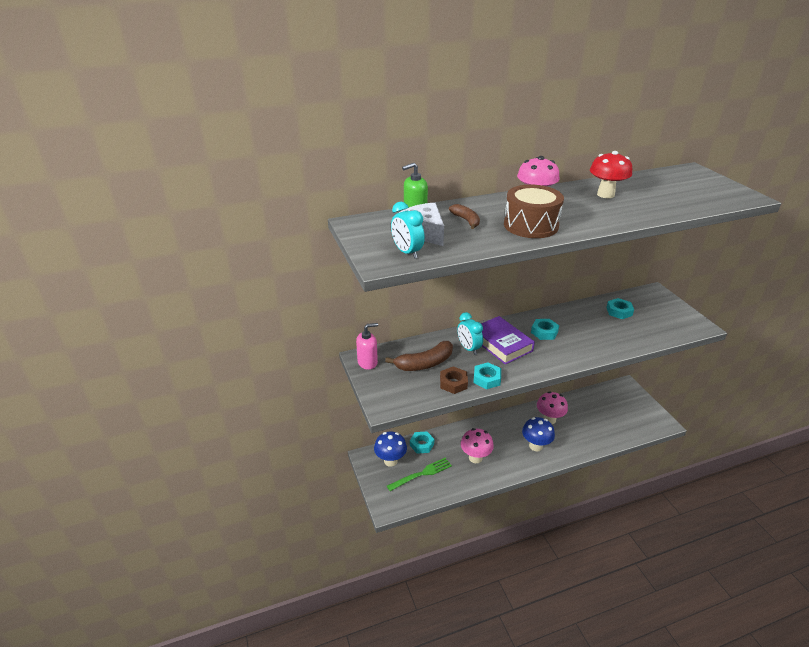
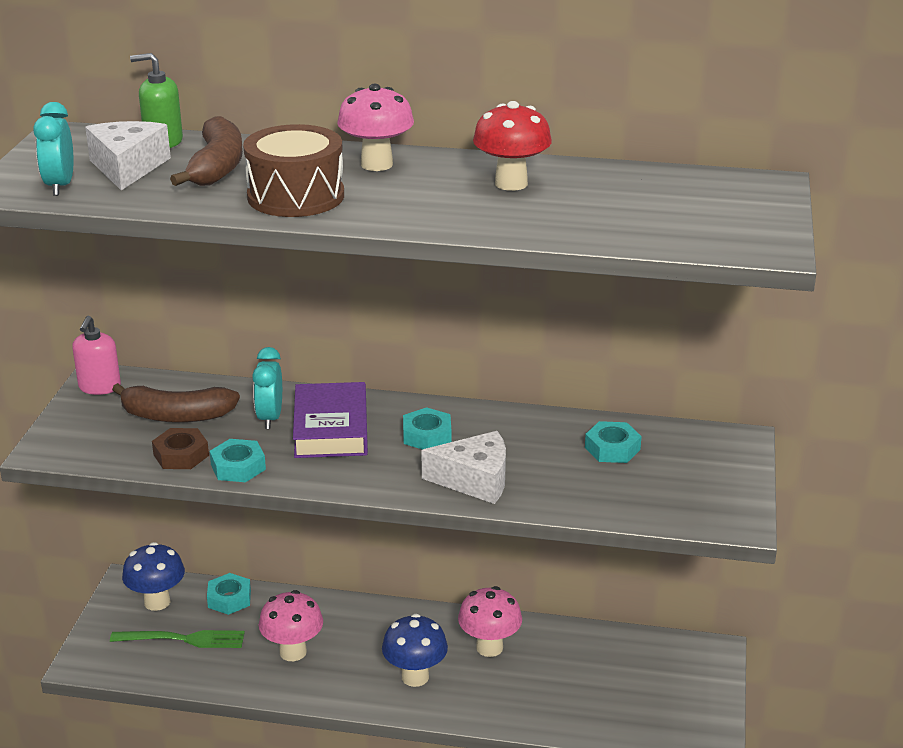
camera: 30 degrees right, 5 degrees down
(367, 362) = (99, 387): pink soap dispenser -> pink soap dispenser turned 90 degrees clockwise
(466, 220) = (217, 167): brown banana -> brown banana, size x1.71
(590, 346) = (475, 480): none -> white cheese

